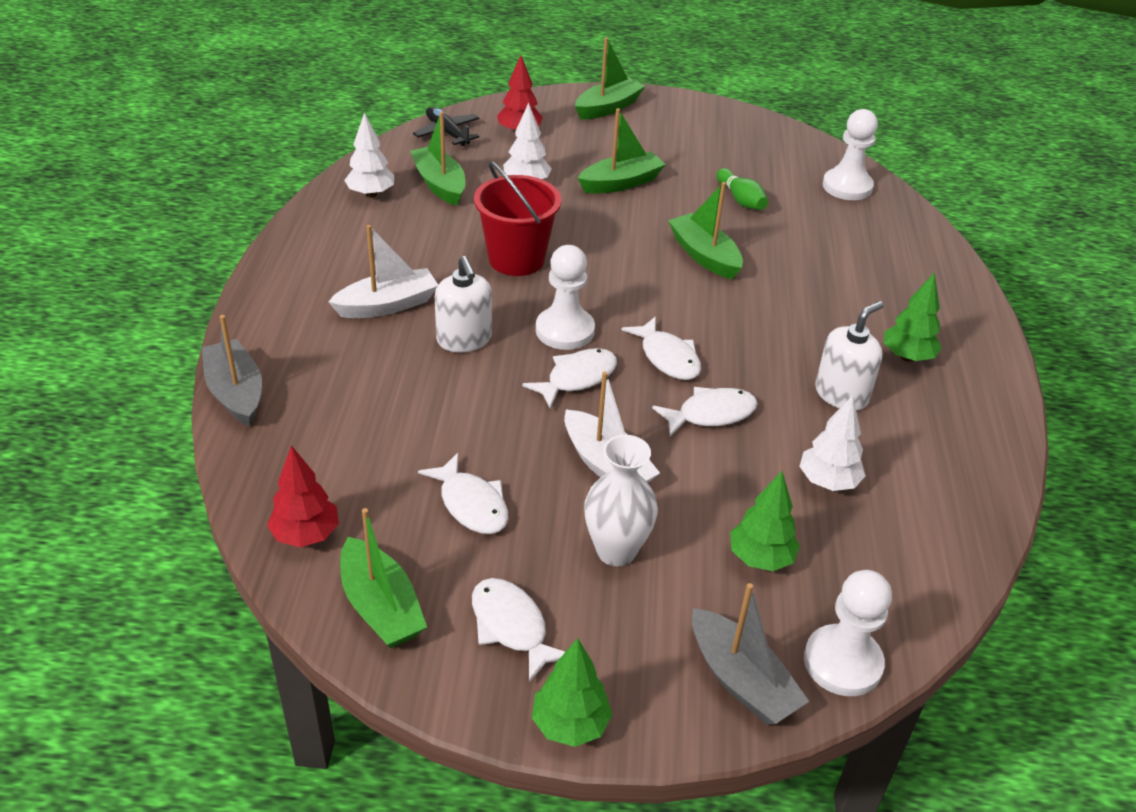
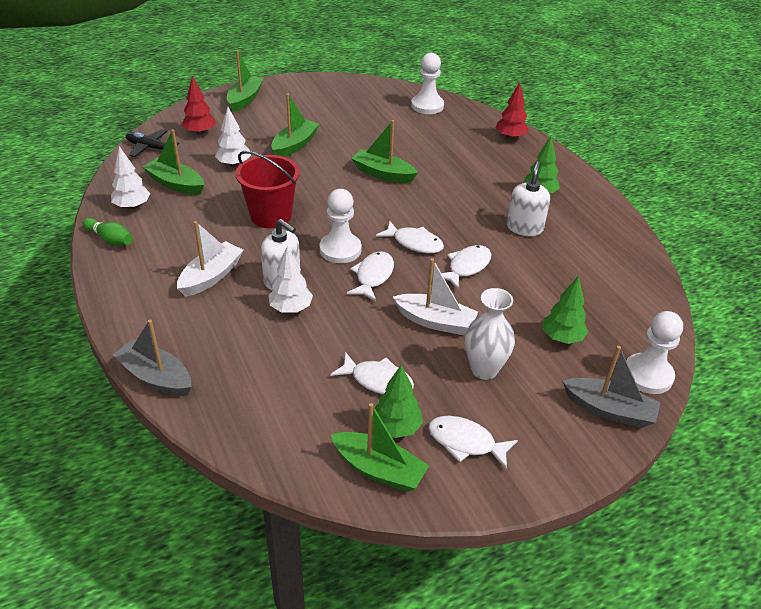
camera: 30 degrees left, 0 degrees up
(306, 535) = (291, 448): red tree -> red tree (510, 137)
(570, 724) = (546, 481): green tree -> green tree (396, 427)
(741, 199) = (375, 132): green bowling pin -> green bowling pin (110, 239)
(828, 482) = (559, 280): white tree -> white tree (291, 308)

